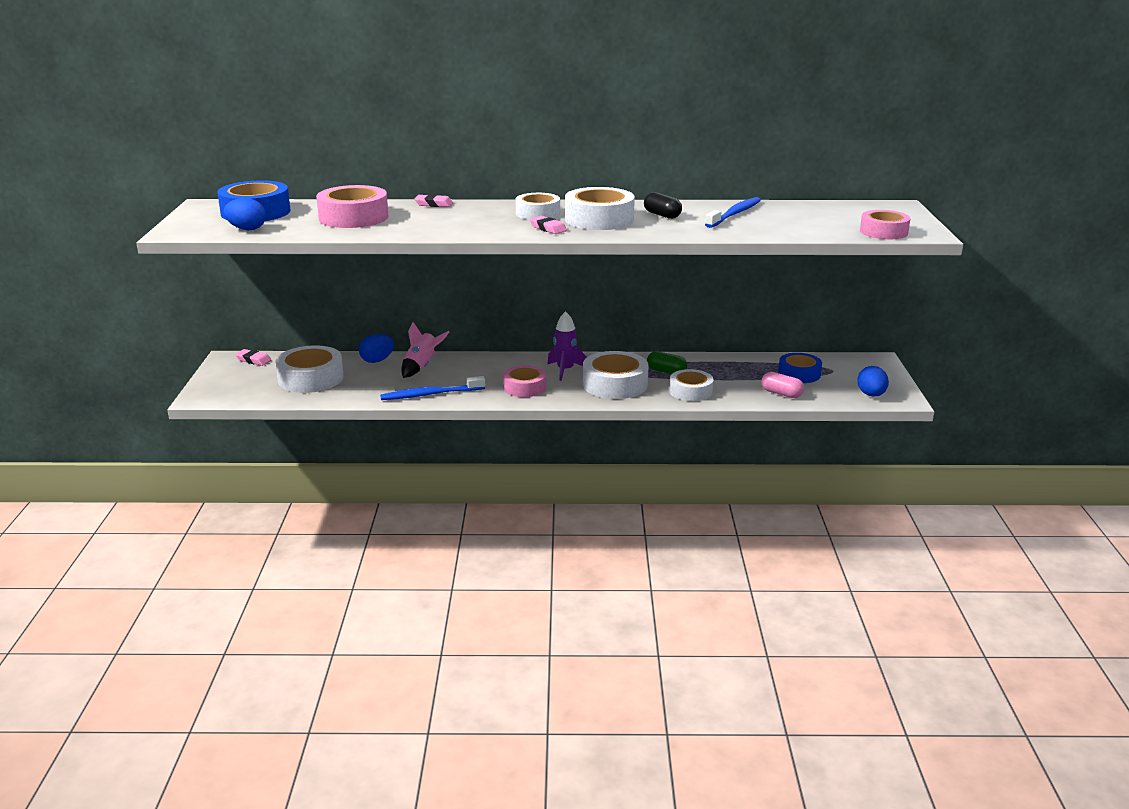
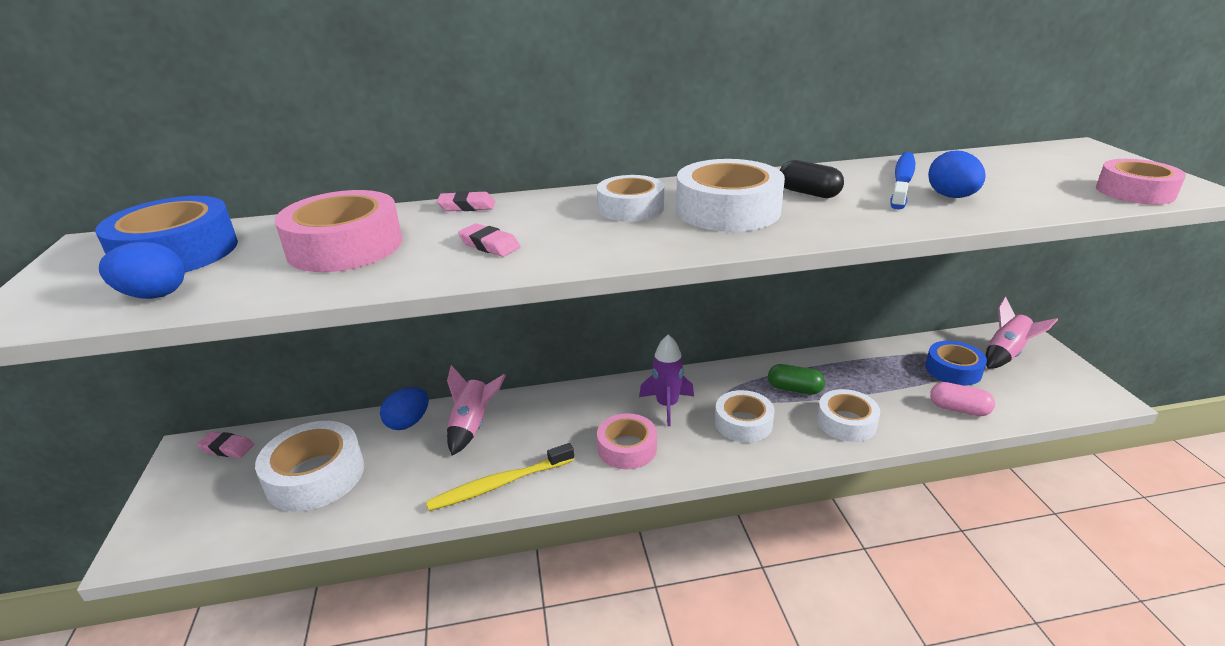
camera: 10 degrees left, 5 degrees up
(431, 394) = (500, 484): blue toothbrush -> yellow toothbrush
(548, 228) = (666, 236): pink eraser -> pink eraser (489, 245)
(615, 384) = (743, 423): white tape -> white tape, size x0.65
(851, 370) = (1006, 354): none -> pink rocket
(871, 395) = (1064, 395): blue egg -> blue egg (951, 197)

